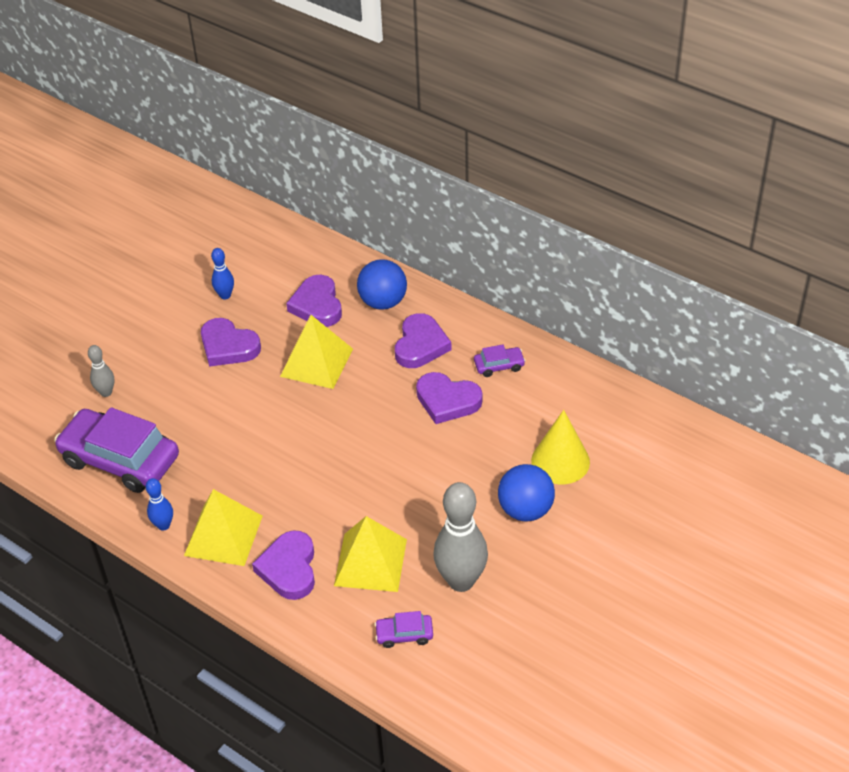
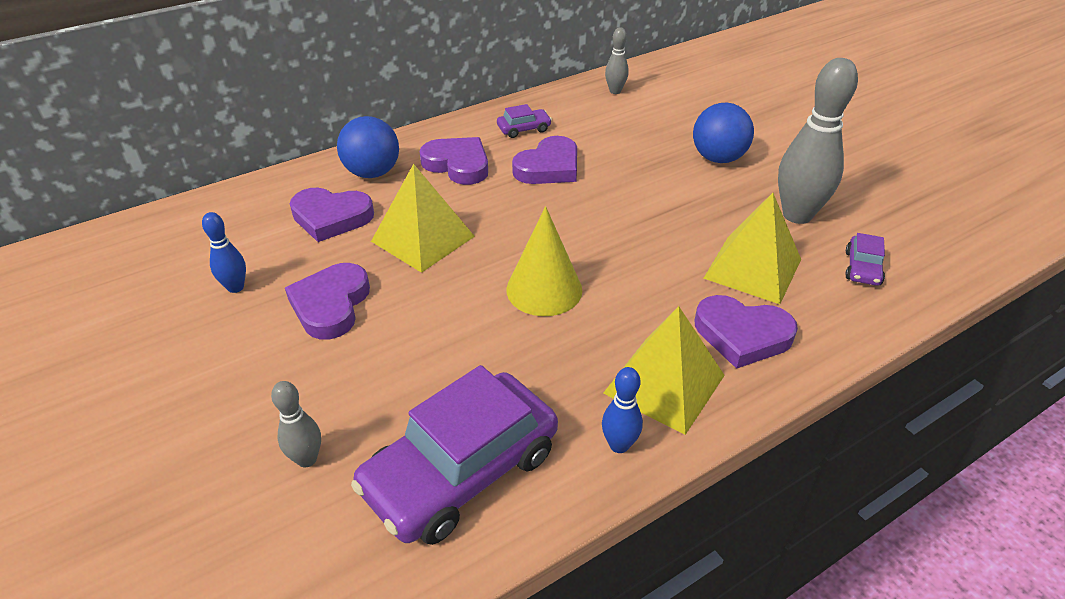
camera: 70 degrees left, 5 degrees down
(228, 346) = (331, 305): purple heart -> purple heart turned 135 degrees clockwise
(499, 366) = (524, 129): purple car -> purple car turned 60 degrees clockwise
(560, 461) = (666, 127): yellow cone -> yellow cone (544, 289)
(607, 407) = (615, 91): none -> grey bowling pin

